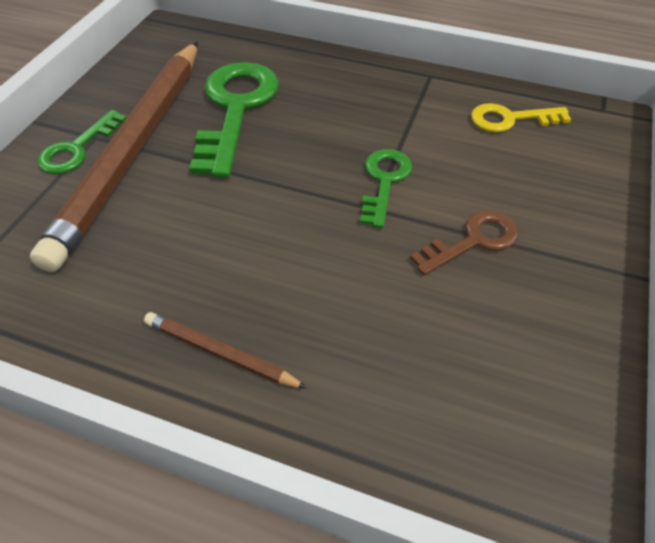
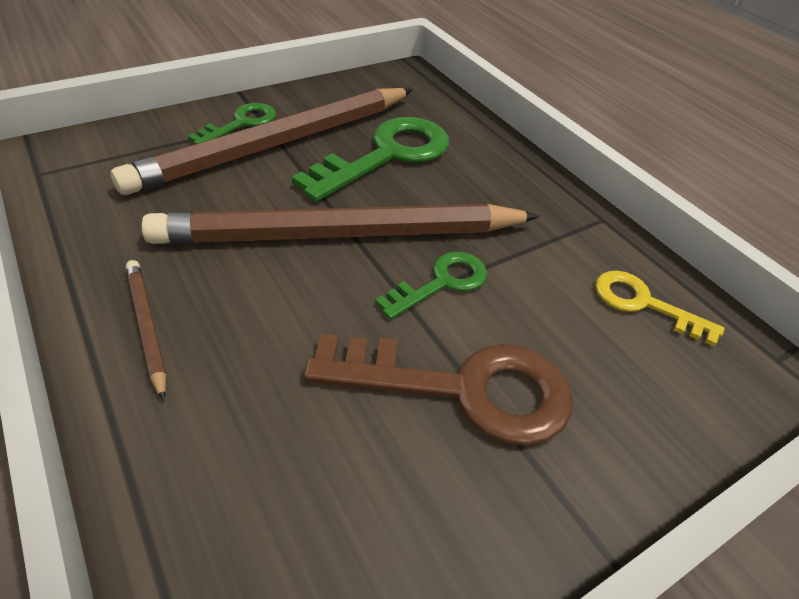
camera: 35 degrees right, 5 degrees down
(77, 149) = (241, 123): green key -> green key turned 150 degrees clockwise
(276, 191) = (340, 235): none -> brown pencil
(473, 241) = (462, 388): brown key -> brown key, size x1.79

